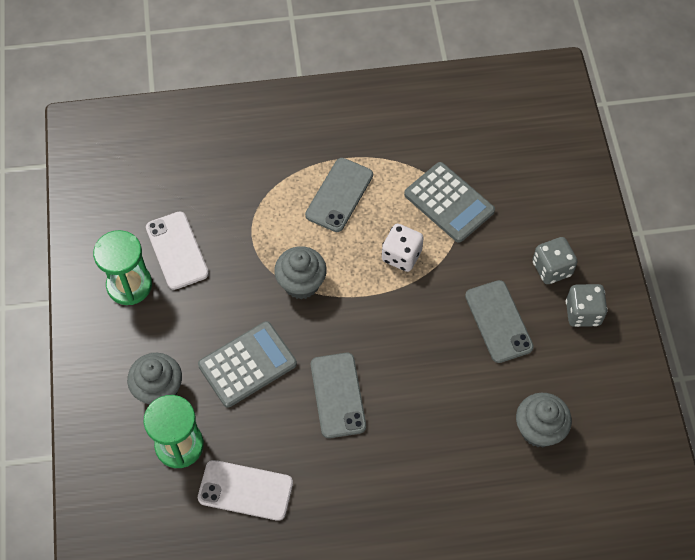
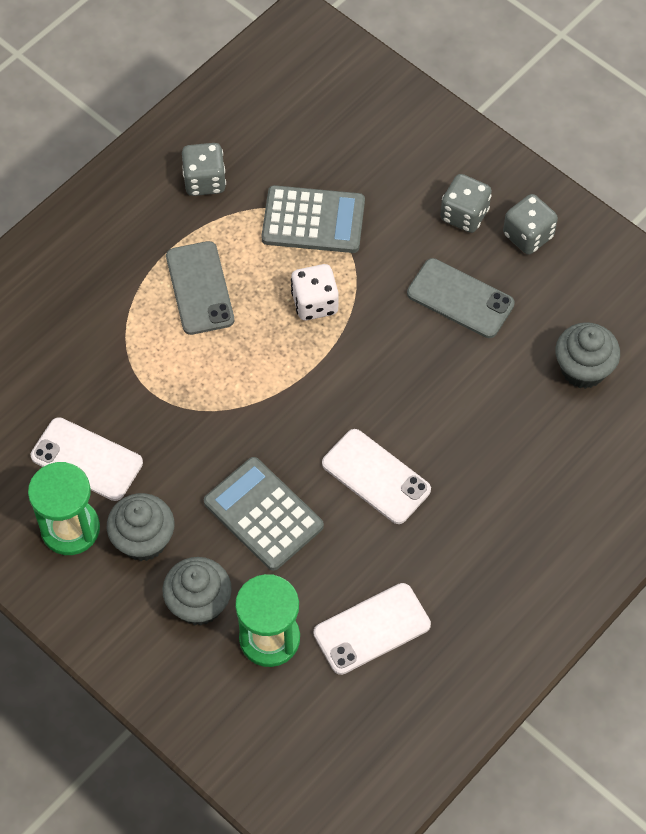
camera: 40 degrees left, 0 degrees up
(247, 364) = (263, 514): grey calculator -> grey calculator turned 60 degrees counterclockwise
(301, 283) = (243, 399): grey cupcake -> grey cupcake (143, 540)
(338, 395) = (376, 476): grey phone -> white phone
(403, 131) = (204, 181): none -> grey dice

